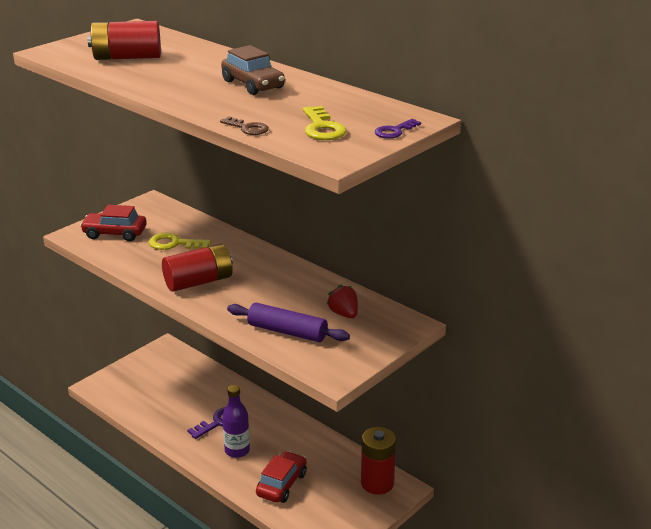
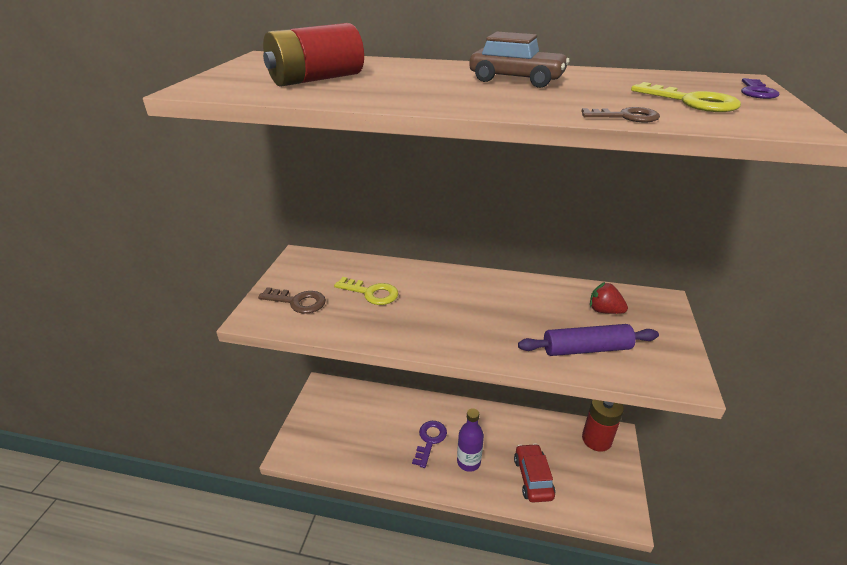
camera: 30 degrees left, 5 degrees up
(115, 233) = (297, 302): red car -> brown key
(174, 244) = (371, 293): yellow key -> yellow key turned 135 degrees counterclockwise
(199, 282) = (442, 326): red battery -> none

